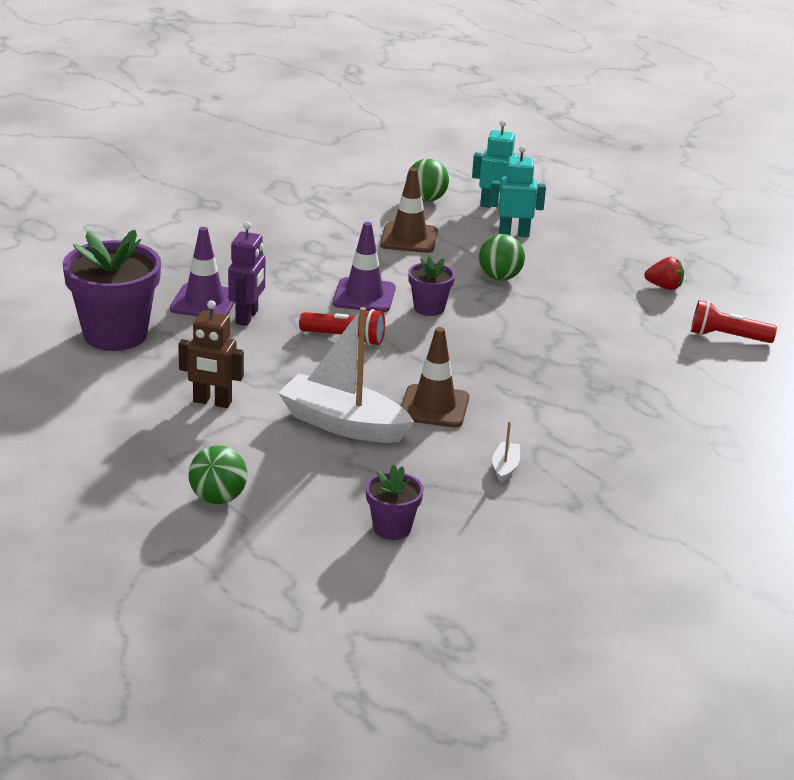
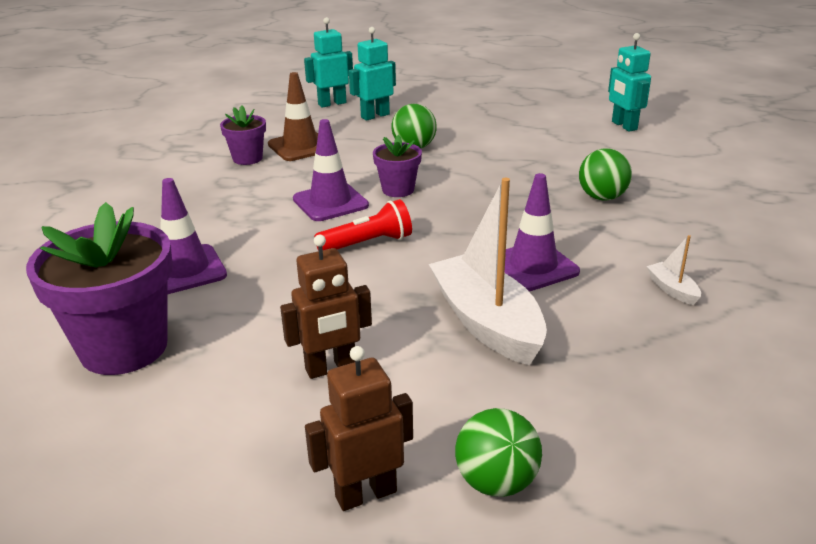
camera: 35 degrees left, 0 degrees up
(147, 468) = (365, 494): none -> brown robot
(247, 317) = (249, 265): purple robot -> none
(343, 424) = (487, 322): white boat -> white boat turned 75 degrees clockwise
(392, 528) = (697, 405): purple flower pot -> purple flower pot (247, 158)
(426, 199) = (272, 116): green ball -> green ball (602, 197)
(434, 407) = (533, 266): brown traffic cone -> purple traffic cone
(664, 287) = (531, 111): red strawberry -> none
(727, 337) = (624, 126): red flashlight -> turquoise robot

